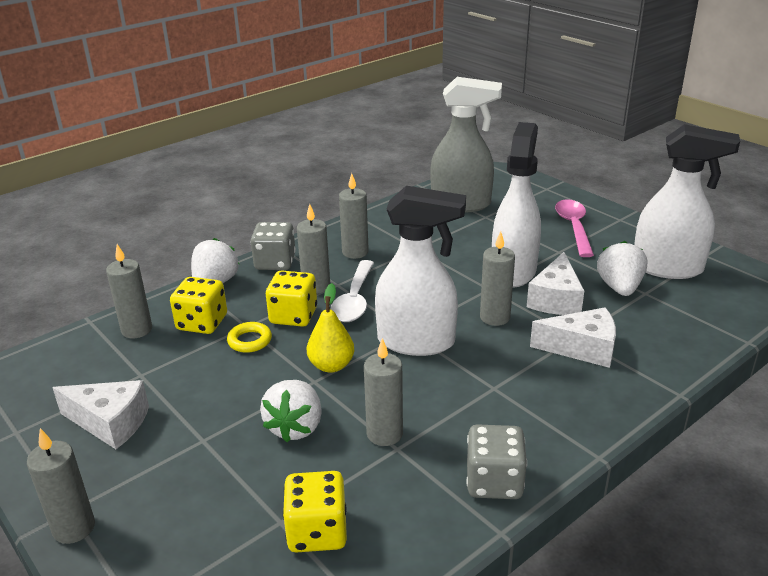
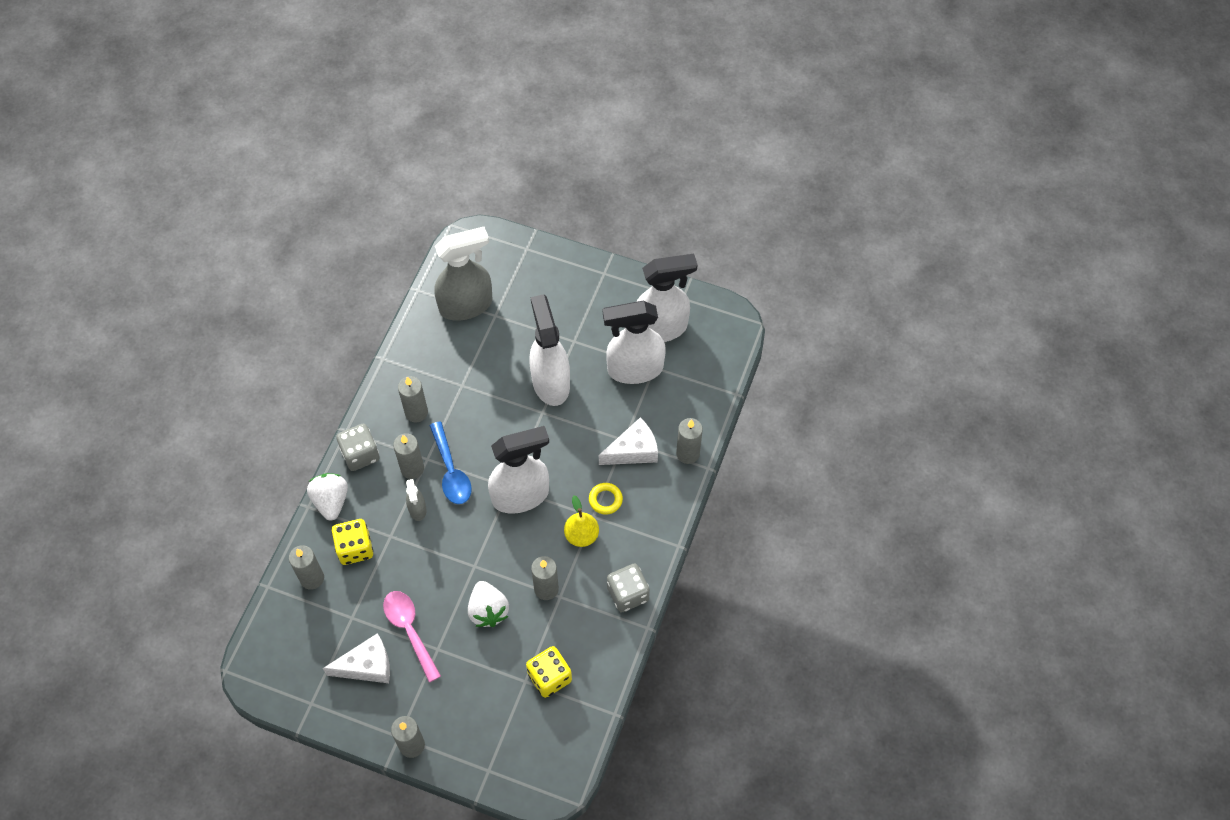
camera: 30 degrees left, 30 degrees up
(249, 341) = (404, 550): yellow ring -> yellow ring (605, 500)
(293, 316) = (417, 509): yellow dice -> grey spray bottle
(331, 365) = (476, 546): yellow pear -> yellow pear (581, 535)
(354, 300) = (451, 471): white spoon -> blue spoon
(494, 317) = (561, 444): grey candle -> grey candle (688, 453)
(555, 299) = (595, 404): white cheese -> none
(573, 227) = (572, 301): pink spoon -> pink spoon (409, 630)
(619, 288) = (634, 369): white strawberry -> white spray bottle

